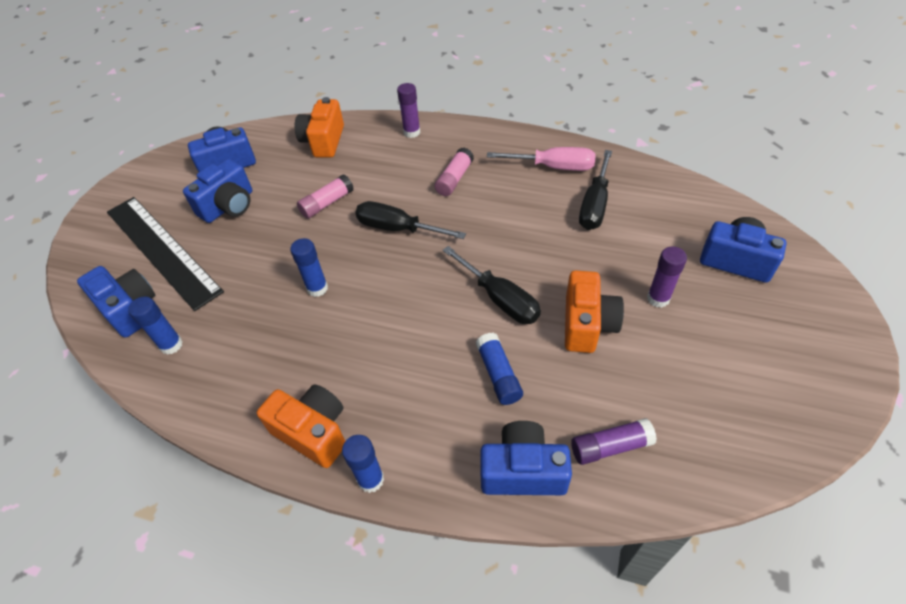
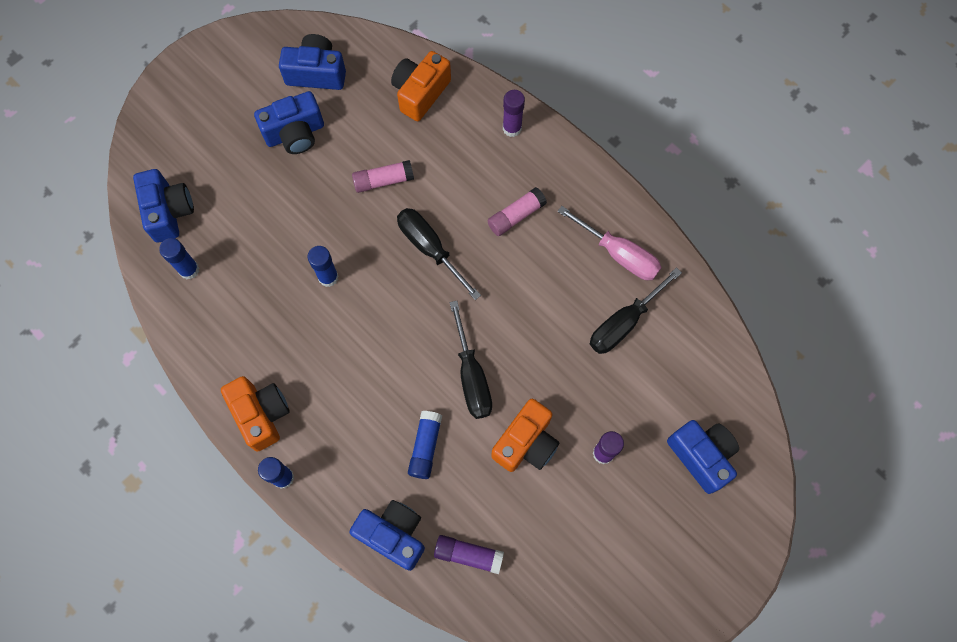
camera: 25 degrees right, 20 degrees up
(162, 250) = (218, 157): black ruler -> none

